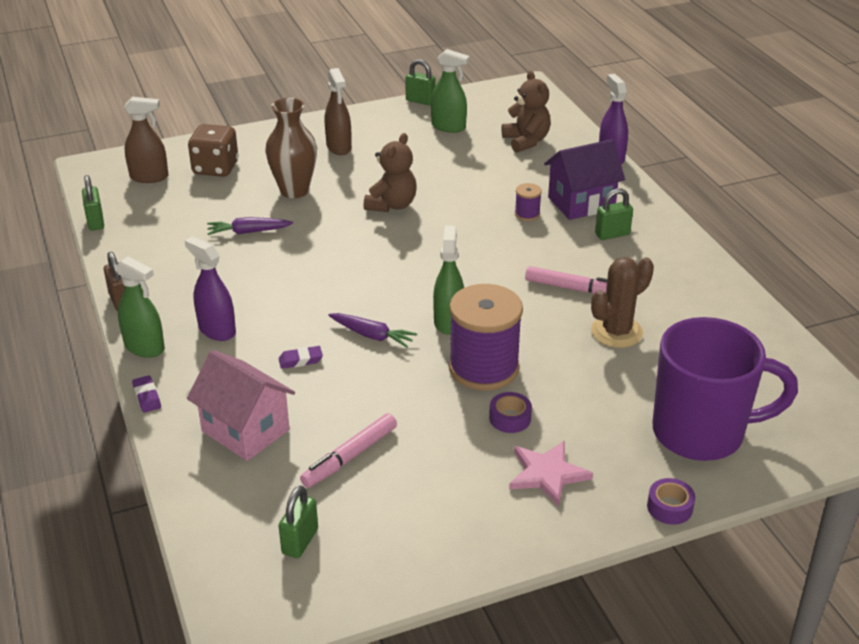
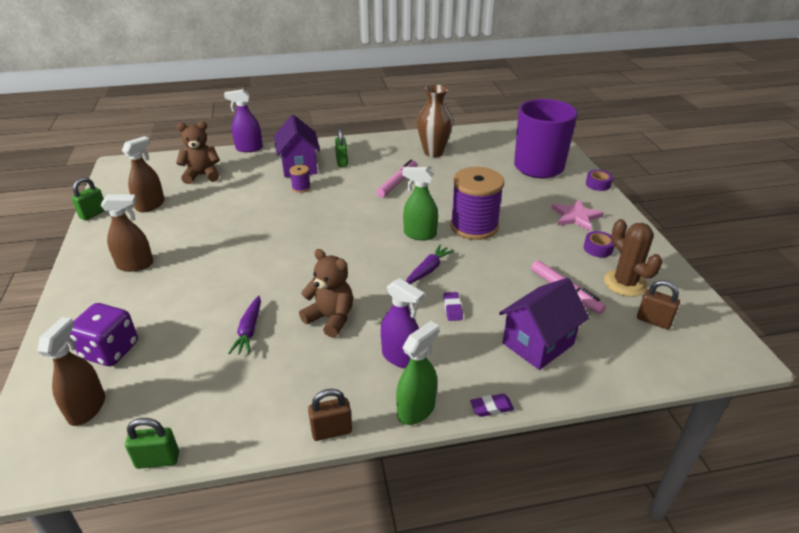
camera: 80 degrees left, 0 degrees up
(215, 168) = (110, 350): brown dice -> purple dice
(217, 330) = (400, 357): purple spray bottle -> purple spray bottle turned 105 degrees counterclockwise
(245, 430) = (538, 343): pink house -> purple house
(294, 190) = (194, 297): brown vase -> brown vase (433, 152)
(300, 541) = (653, 321): green padlock -> brown padlock
(392, 205) = (253, 244): brown teddy bear -> brown teddy bear (330, 318)
(448, 127) = (150, 205): green spray bottle -> brown spray bottle
(510, 418) = (525, 223): purple tape -> purple tape (598, 248)
(616, 332) = (445, 176): brown cactus -> brown cactus (625, 283)

